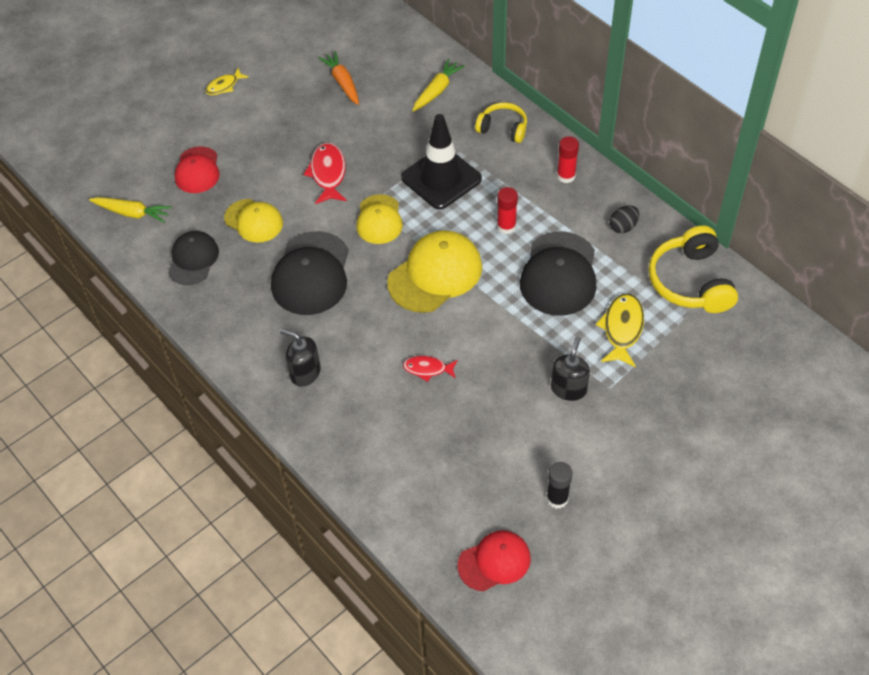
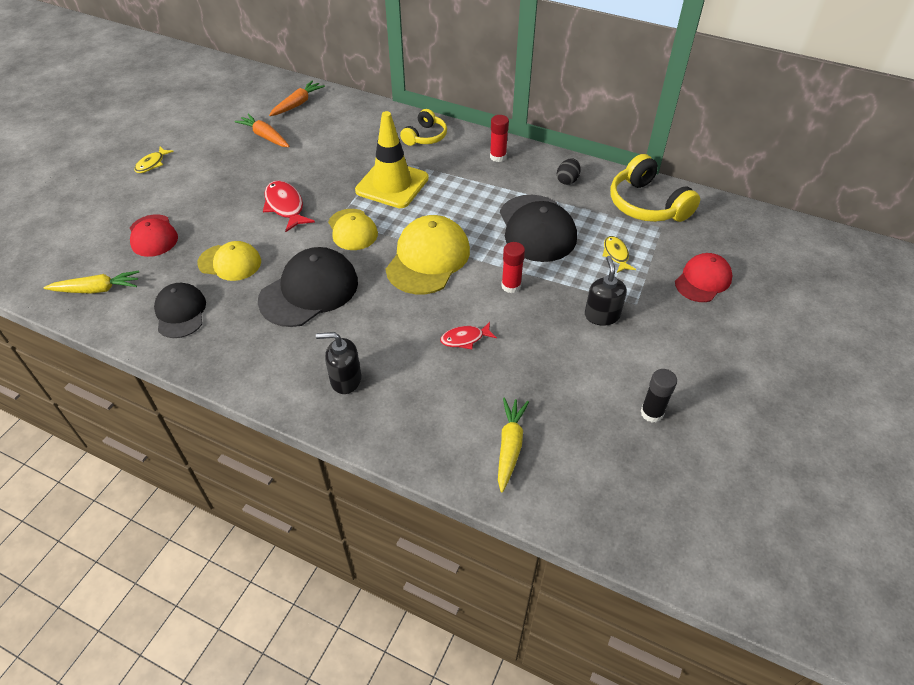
camera: 25 degrees left, 5 degrees down
(311, 274) = (309, 291): black cap -> black cap turned 120 degrees counterclockwise
(391, 49) = (297, 104): none -> orange carrot
(437, 90) = (353, 123): yellow carrot -> yellow carrot (510, 446)
(441, 178) = (392, 184): black traffic cone -> yellow traffic cone
(494, 562) = (631, 494): red cap -> red cap (703, 280)
(503, 128) = (425, 136): yellow headphones -> yellow headphones turned 120 degrees clockwise
(506, 226) = (470, 205): red glue stick -> red glue stick (511, 286)
(622, 329) = (616, 254): yellow fish -> yellow fish, size x0.62

